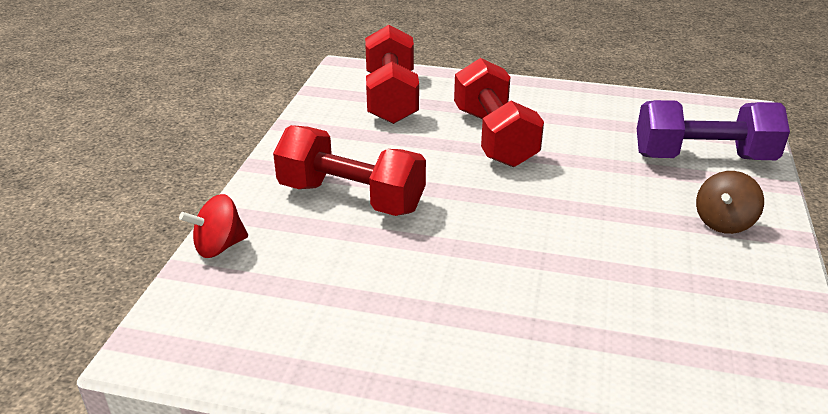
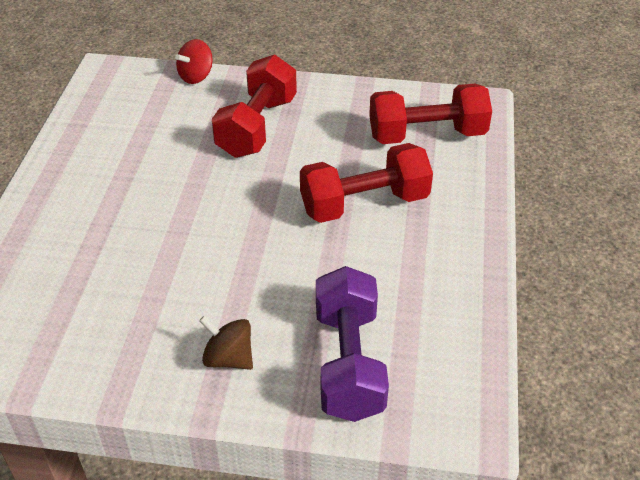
camera: 85 degrees right, 10 degrees up
(219, 247) = (196, 76): red spinning top -> red spinning top turned 105 degrees counterclockwise

